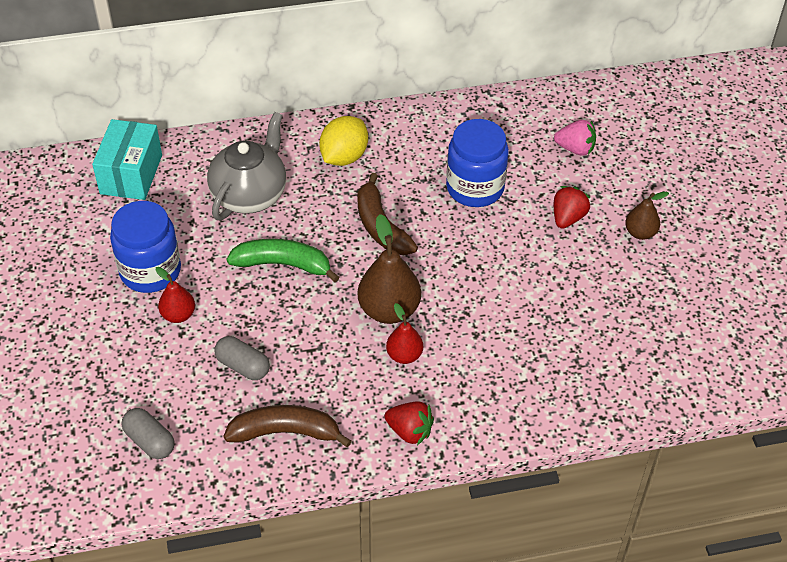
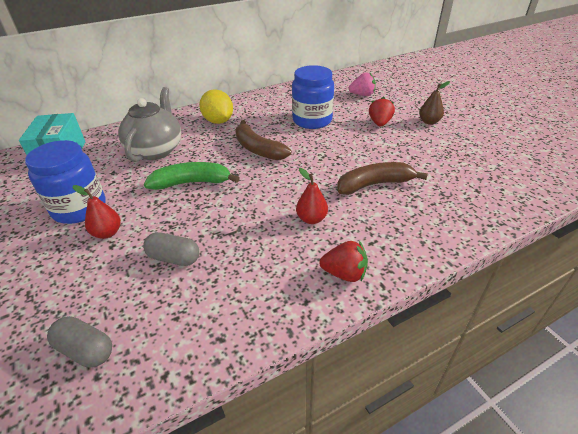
camera: 15 degrees left, 10 degrees down
(285, 432) = (229, 304): brown banana -> brown banana (374, 184)
(344, 157) = (218, 121): yellow lemon -> yellow lemon turned 45 degrees counterclockwise
(389, 310) = (285, 193): brown pear -> none

